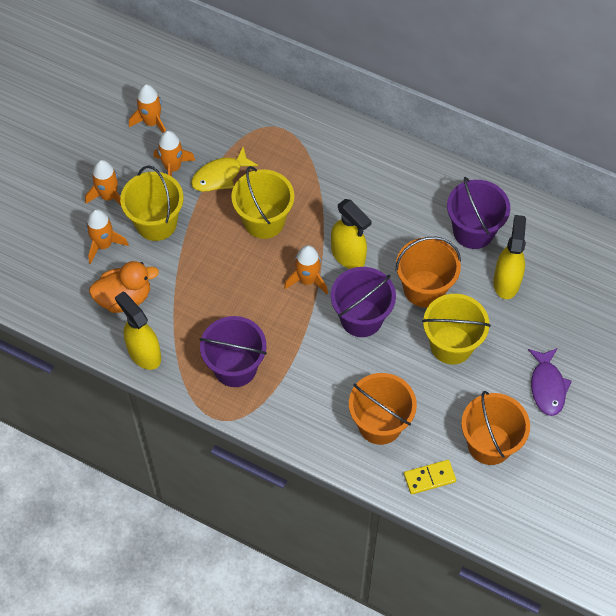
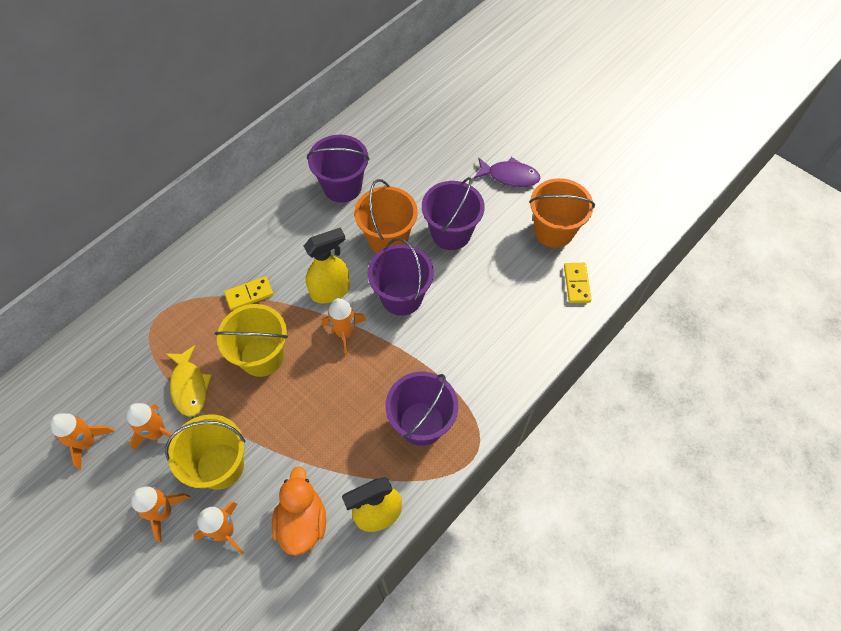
camera: 75 degrees left, 0 degrees up
(323, 190) = (249, 294): none -> yellow domino
(380, 424) = (515, 309): orange bucket -> none
(451, 345) = (451, 233): yellow bucket -> purple bucket
(506, 281) = (401, 177): yellow spray bottle -> none

